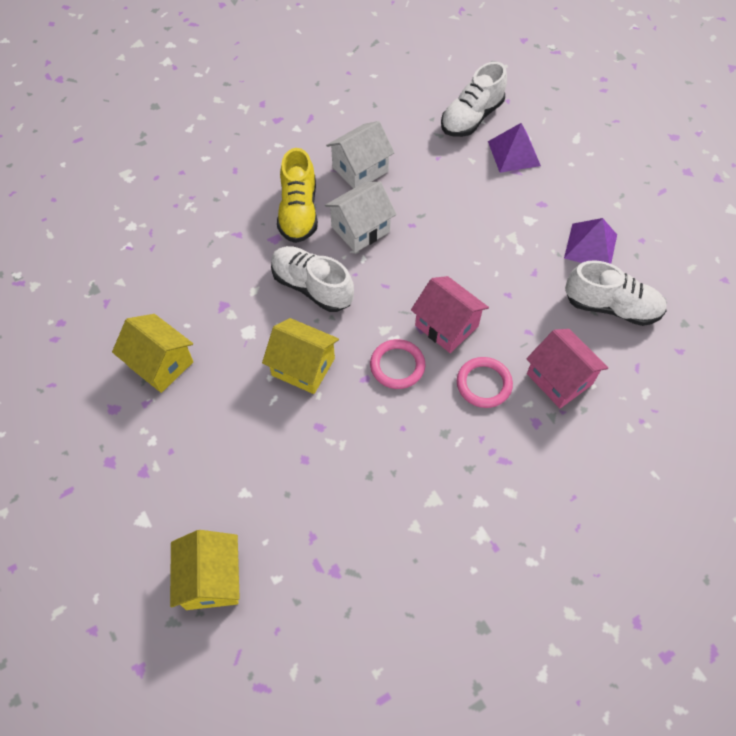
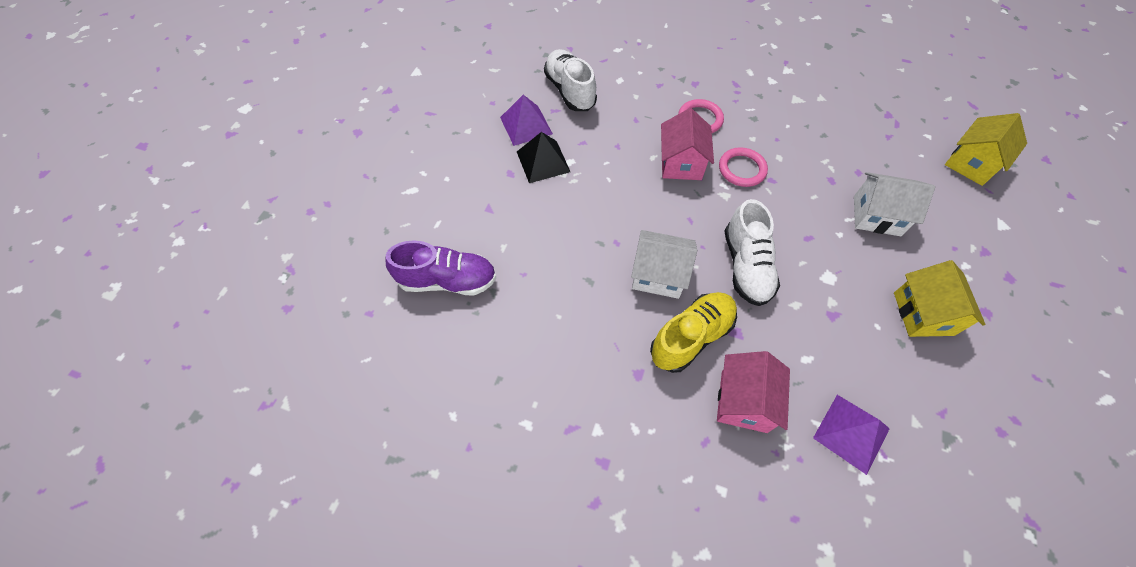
camera: 130 degrees left, 0 degrees up
(303, 367) = (808, 220): yellow house -> none
(360, 169) = (595, 325): white house -> white house (876, 216)
(471, 118) = (447, 280): white shoe -> purple shoe
(514, 153) = (468, 222): purple pyramid -> purple pyramid (851, 433)
(536, 232) = (543, 161): none -> black pyramid
(559, 379) = (653, 88): pink house -> pink house (743, 401)

